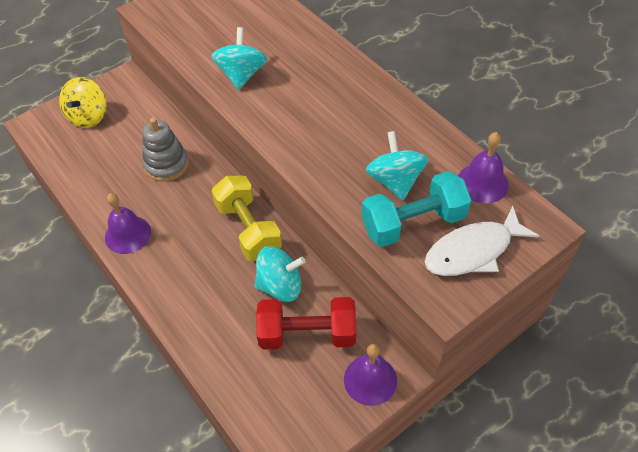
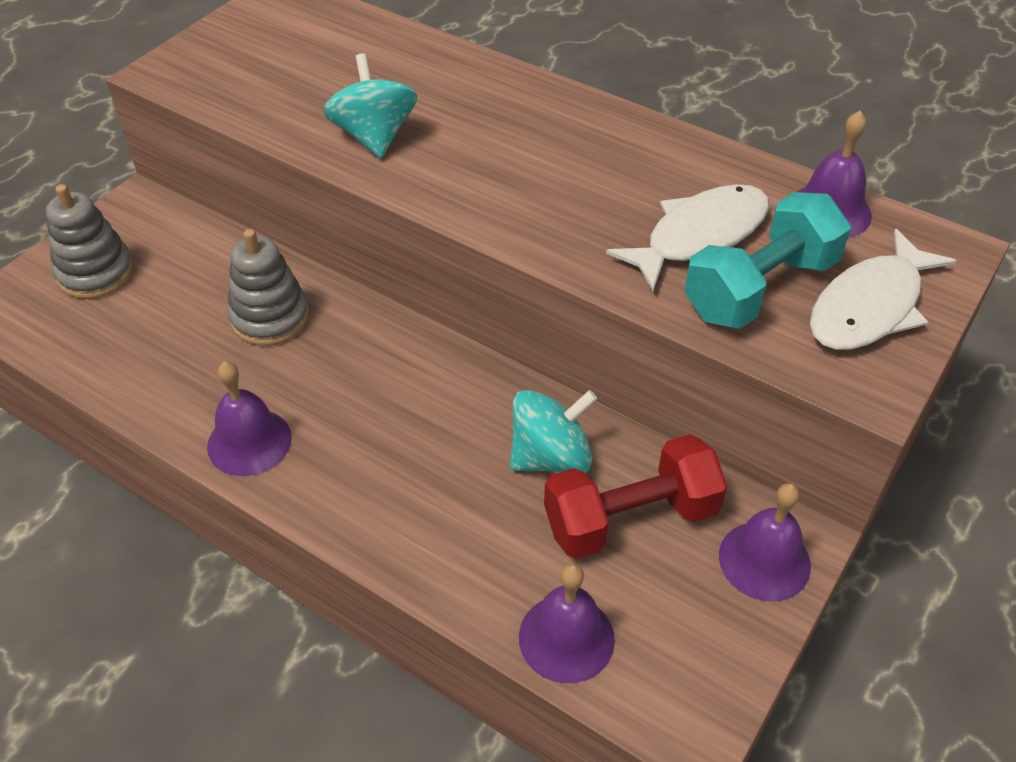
camera: 20 degrees left, 5 degrees down
(88, 116) = (96, 273): yellow spinning top -> grey stacking toy
(242, 390) = (566, 638): none -> purple bell
(248, 229) = (457, 384): yellow dumbbell -> none
(395, 181) = (699, 236): turquoise spinning top -> white fish

